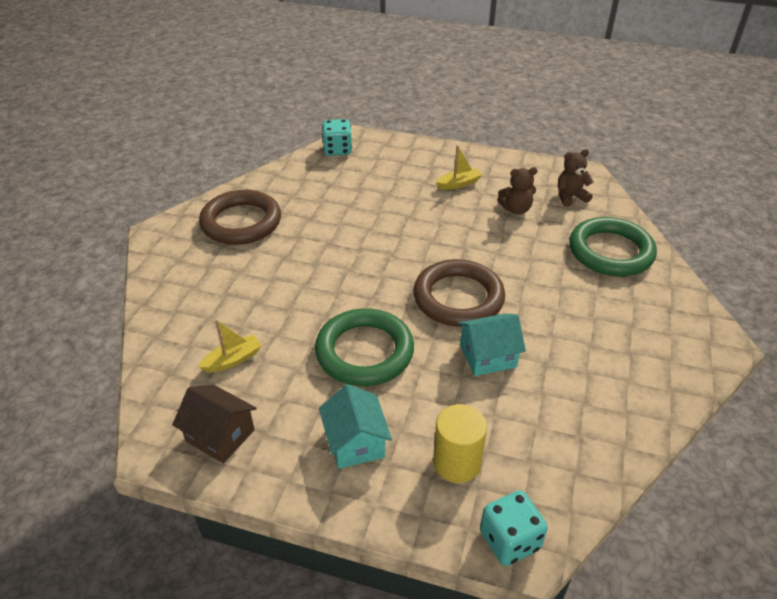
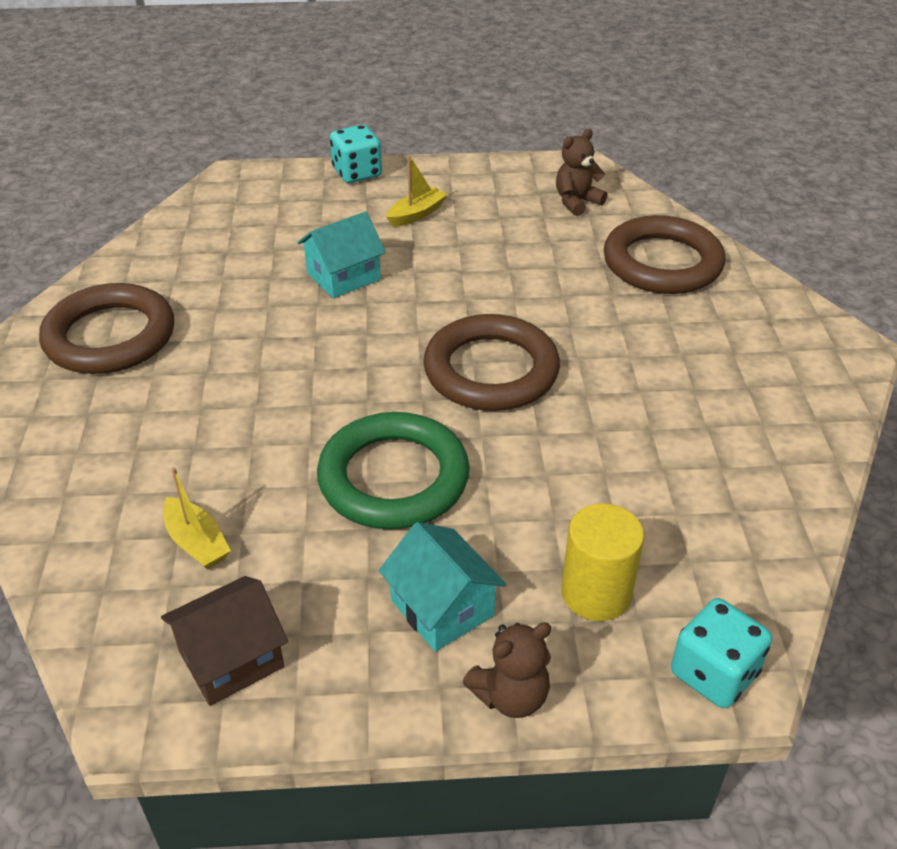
camera: 20 degrees left, 0 degrees up
(220, 435) = (231, 659): brown house -> brown house turned 45 degrees counterclockwise
(233, 360) = (197, 542): yellow boat -> yellow boat turned 105 degrees clockwise
(337, 150) = (213, 200): turquoise dice -> turquoise dice (357, 173)
(488, 356) = (569, 439): turquoise house -> turquoise house (343, 276)
(516, 209) = (512, 233): brown teddy bear -> brown teddy bear (511, 696)
(610, 252) = (662, 263): green ring -> brown ring

